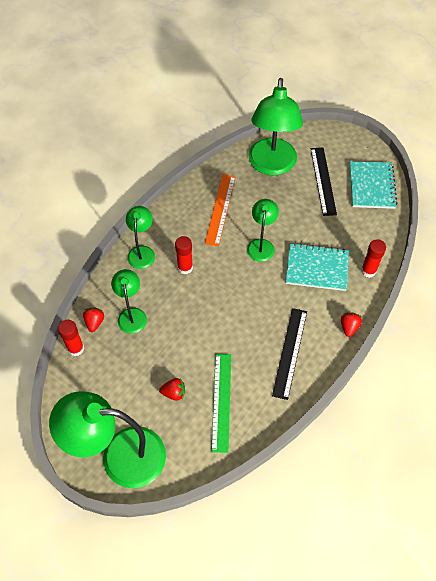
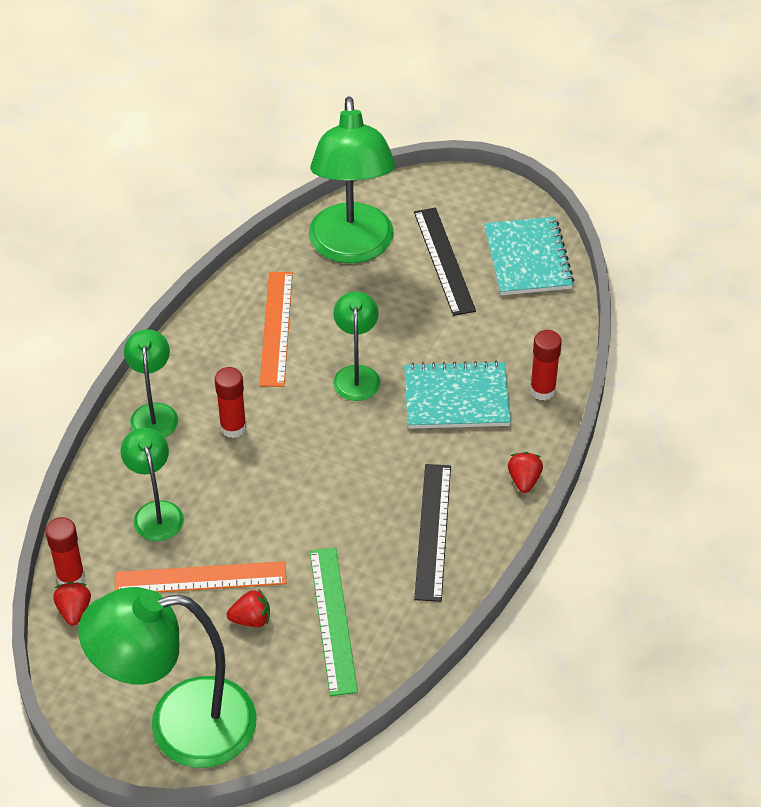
camera: 10 degrees left, 10 degrees down
(94, 322) = (94, 533): red strawberry -> red strawberry (74, 610)
(149, 361) = (200, 578): none -> orange ruler

